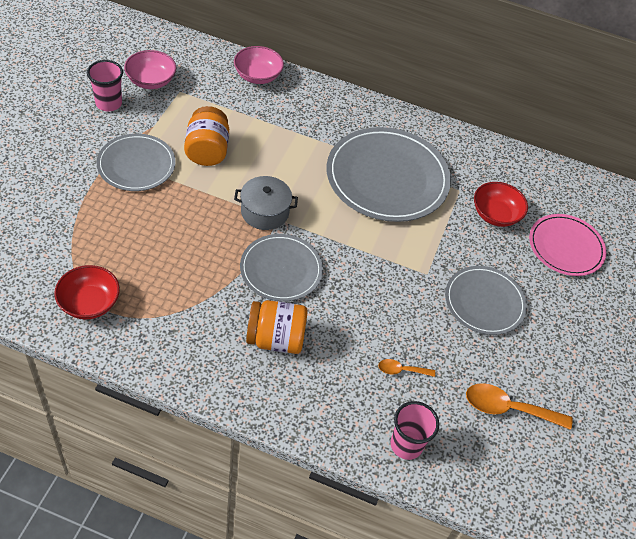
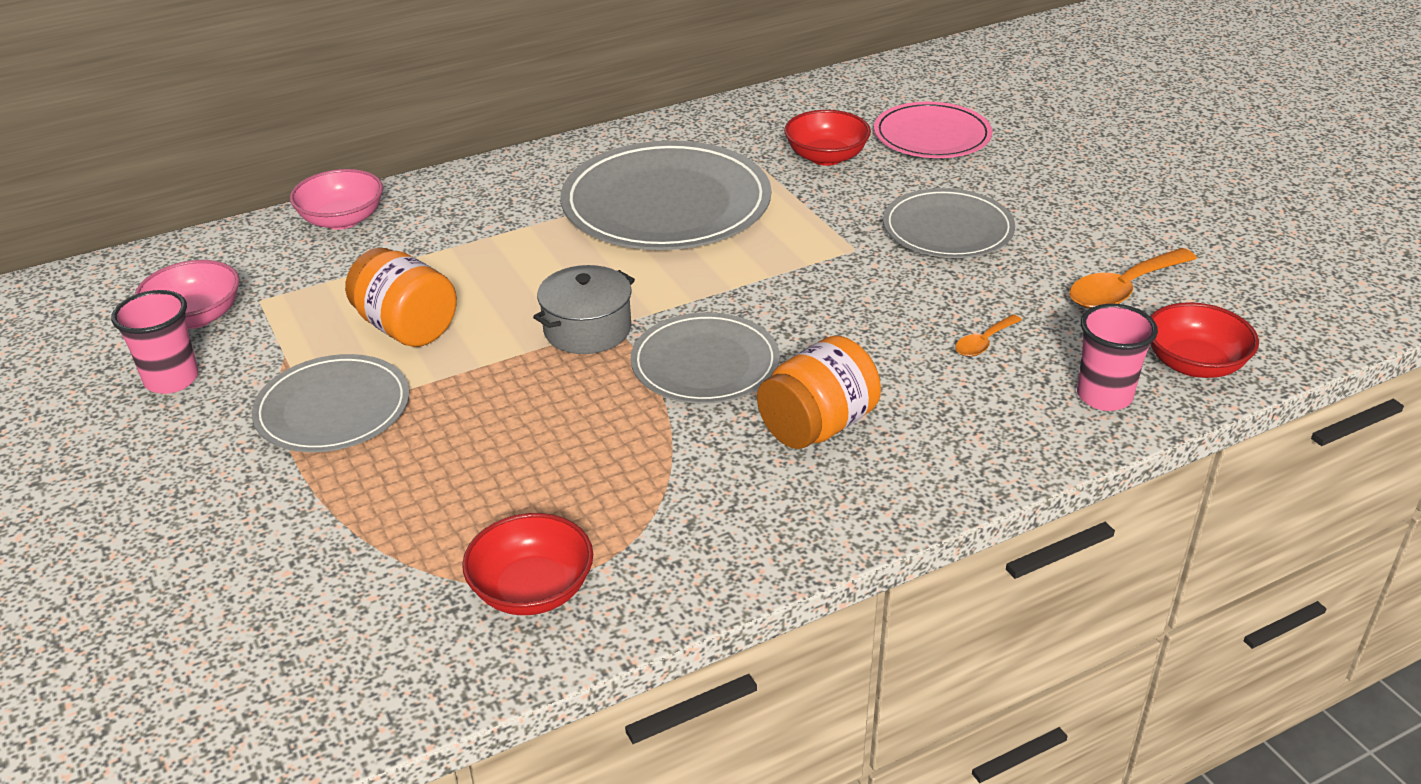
camera: 40 degrees left, 15 degrees down
(472, 473) = (1194, 364): none -> red bowl

